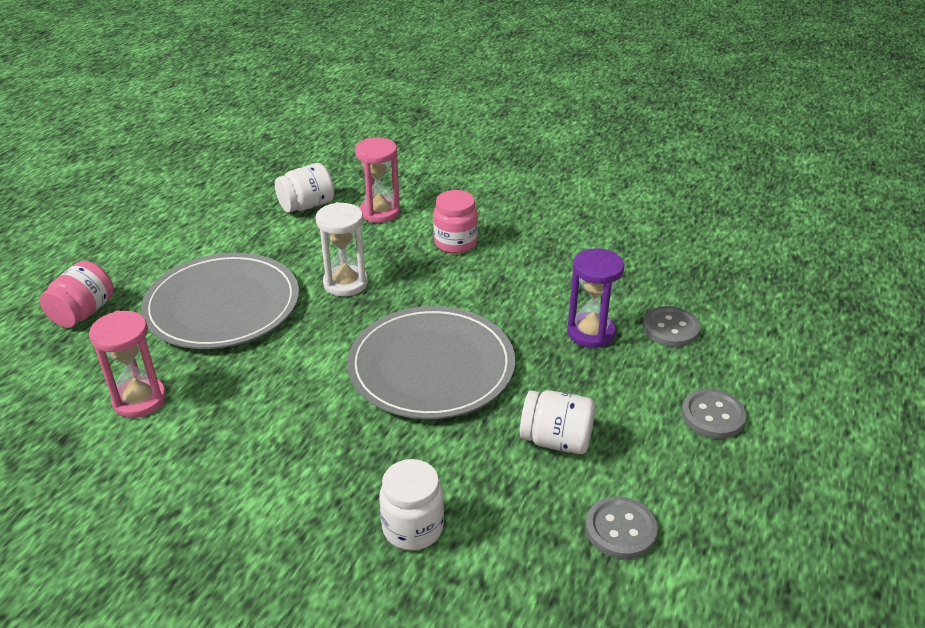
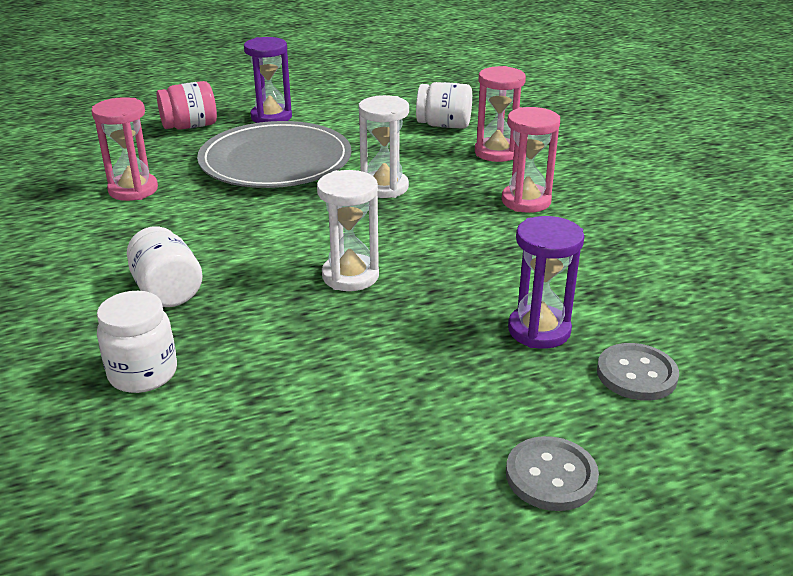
camera: 45 degrees right, 5 degrees down
(148, 266) = (271, 117): none -> purple hourglass
(431, 366) = (350, 276): grey plate -> white hourglass
(455, 243) = (526, 201): pink jar -> pink hourglass
(556, 440) = (356, 391): white jar -> white jar (167, 291)
(620, 529) = (288, 499): grey button -> none

